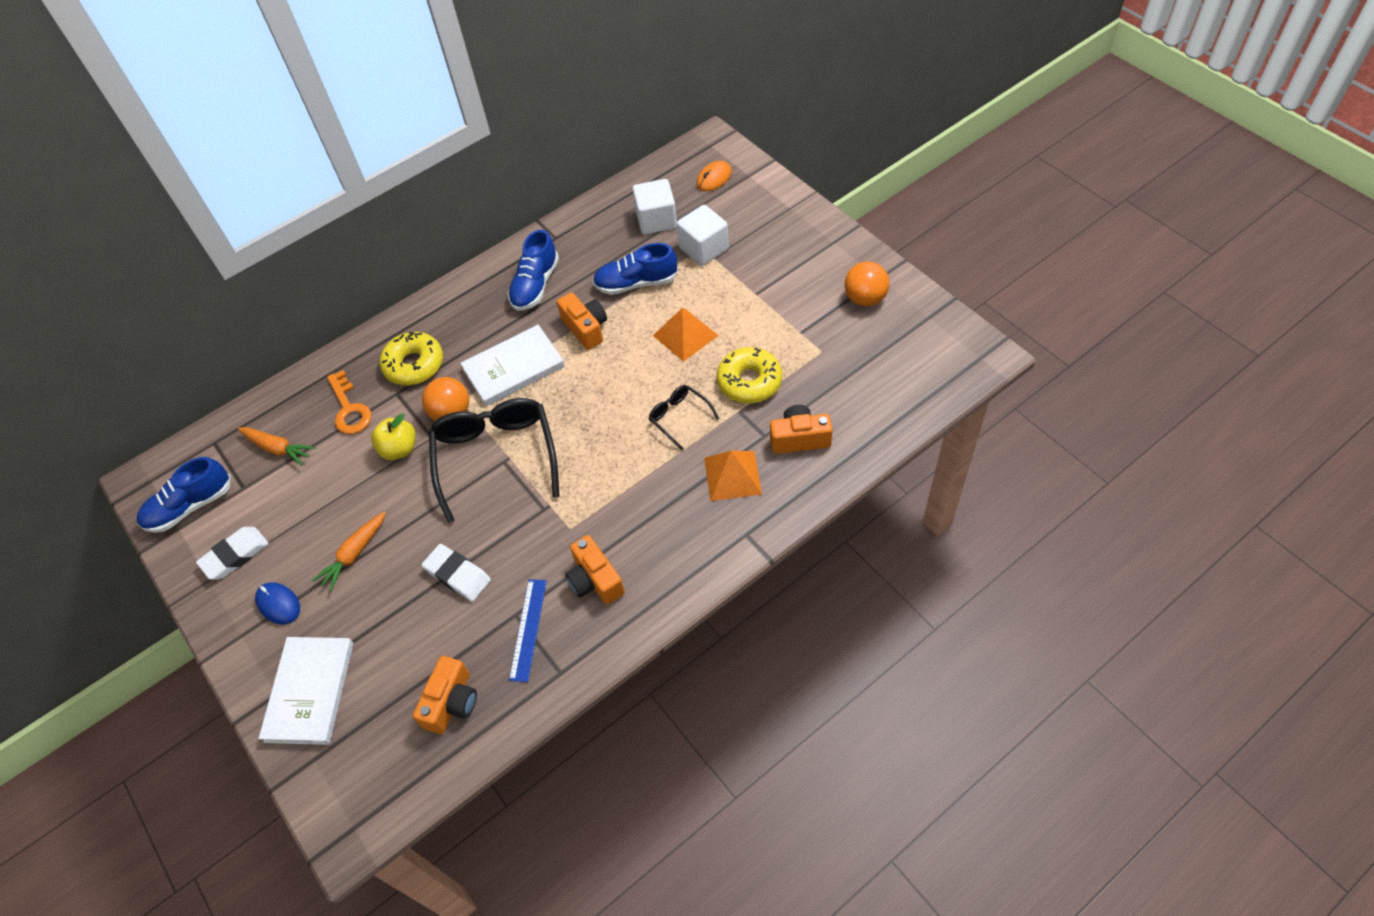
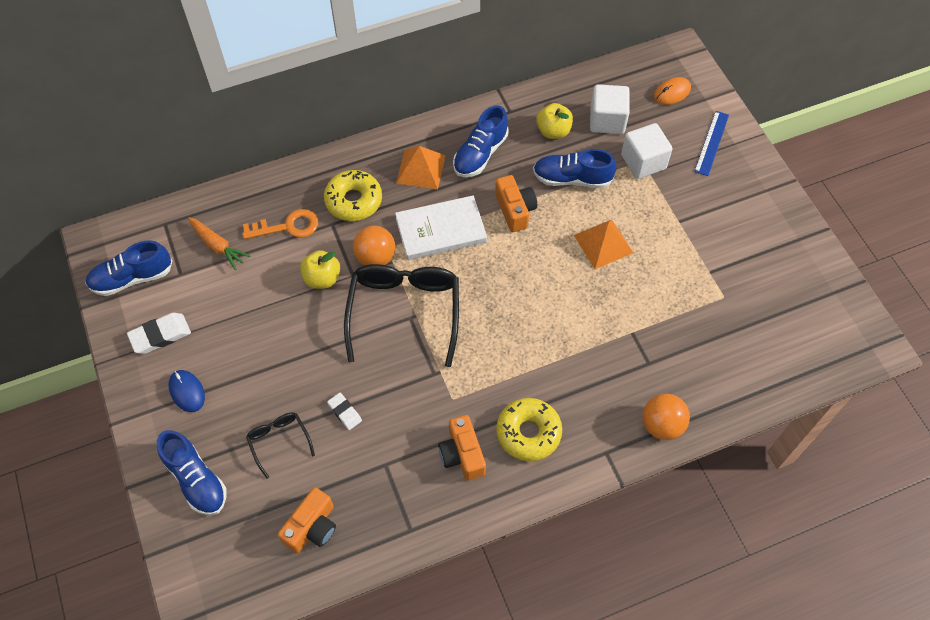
camera: 10 degrees right, 5 degrees up
(310, 691) = (196, 479): white book -> blue shoe
(349, 409) = (287, 226): orange key -> orange key turned 90 degrees counterclockwise
(354, 554) = (261, 366): orange carrot -> none
(457, 575) = (344, 412): white eraser -> white eraser, size x0.62
(528, 629) = (393, 481): blue ruler -> blue ruler (711, 143)
(604, 244) = (553, 131): none -> yellow apple
(679, 417) = (576, 323): black glasses -> black glasses (279, 441)
(732, 475) = (609, 393): orange pyramid -> orange pyramid (421, 169)
(749, 381) = (649, 307): yellow donut -> yellow donut (528, 433)
(799, 438) = (680, 376): orange camera -> none
(865, 298) = (779, 256): orange ball -> orange ball (661, 425)

